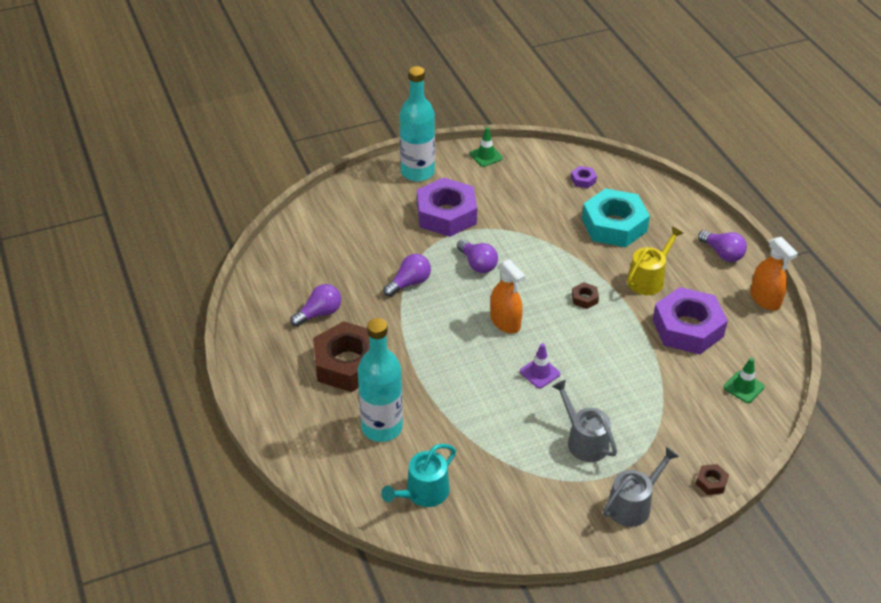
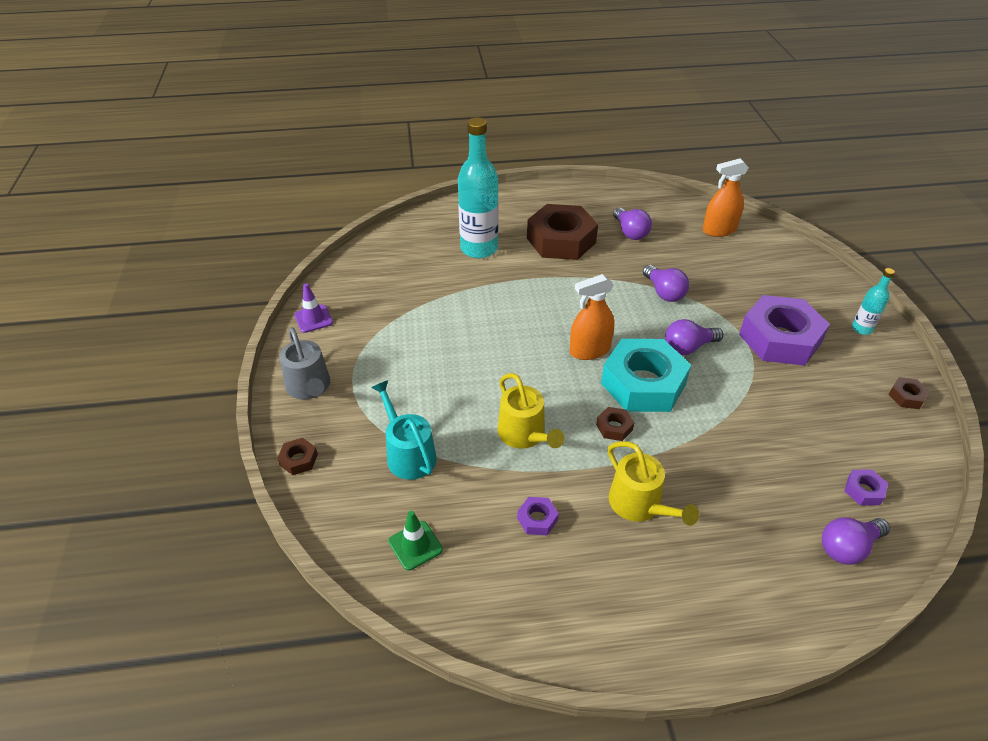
camera: 105 degrees right, 0 degrees up
(417, 172) = (861, 329): turquoise bottle -> turquoise bottle, size x0.48
(423, 493) = (398, 260): turquoise watering can -> turquoise watering can (408, 454)
(486, 156) = (906, 396): green traffic cone -> brown nut
(540, 373) = (507, 360): purple traffic cone -> purple traffic cone (313, 319)
(584, 441) = (403, 372): grey watering can -> none
(614, 225) = (757, 499): turquoise nut -> turquoise nut (643, 383)
(616, 347) = (524, 434): none -> yellow watering can
(687, 328) = (537, 519): purple nut -> purple nut, size x0.41
(722, 253) = (684, 623): purple light bulb -> purple light bulb (848, 548)
(765, 299) = (571, 644): orange spray bottle -> orange spray bottle (719, 230)

